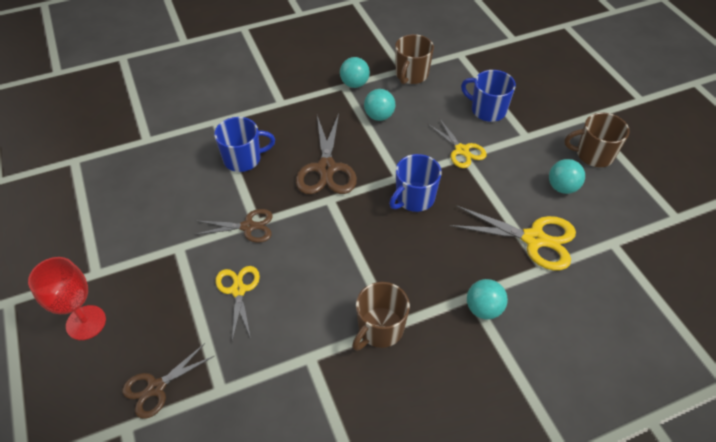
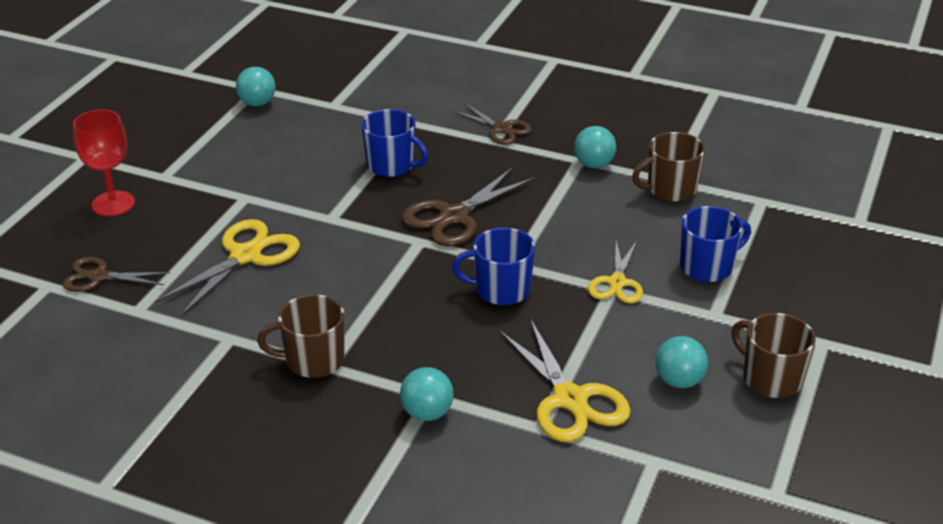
camera: 45 degrees right, 15 degrees down
(238, 290) = (245, 256): yellow scissors -> yellow scissors, size x1.56
(248, 227) = (319, 217): brown scissors -> brown scissors (501, 129)
(379, 116) = (575, 205): turquoise ball -> turquoise ball (257, 103)
(487, 110) = (707, 267): blue mug -> blue mug turned 75 degrees clockwise

